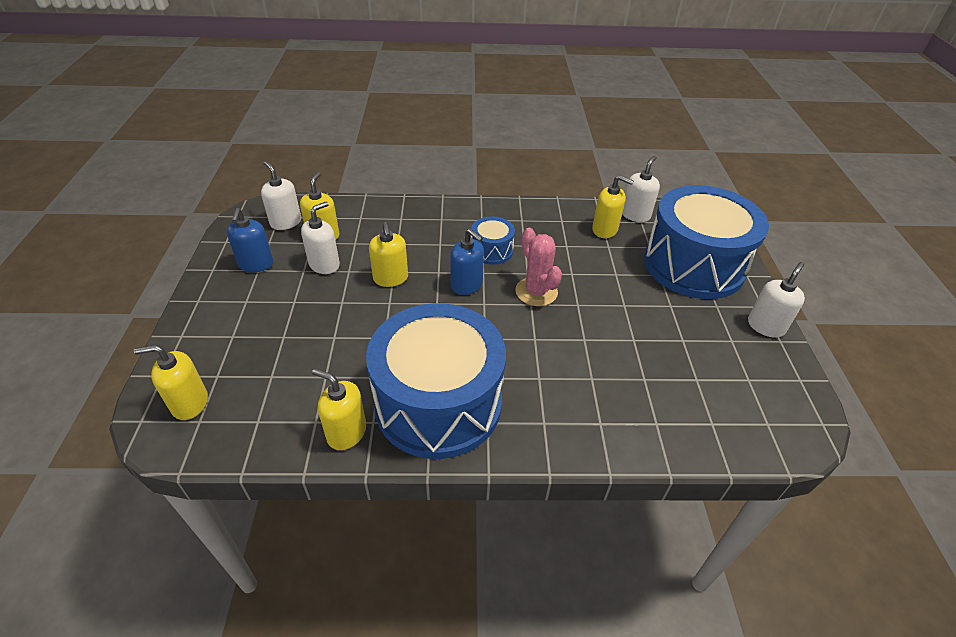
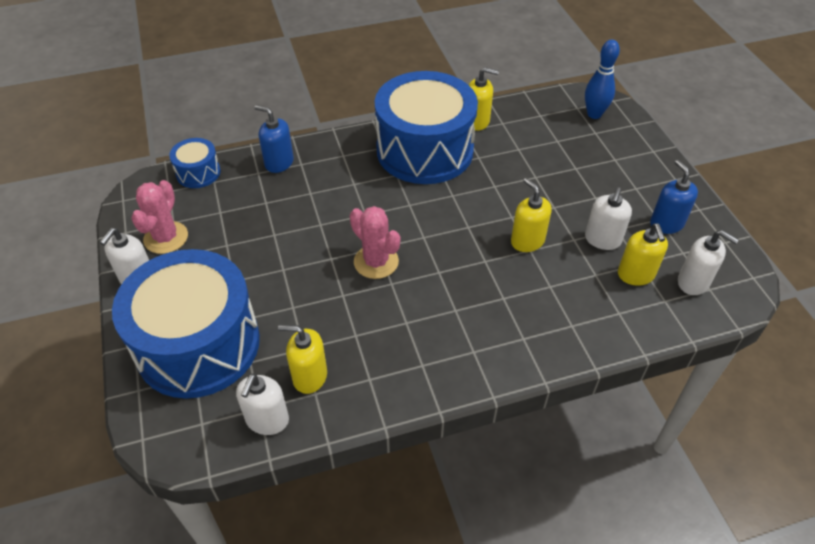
camera: 165 degrees right, 5 degrees up
(190, 403) = (594, 114): yellow soap dispenser -> blue bowling pin
(467, 285) = (448, 252): blue soap dispenser -> blue soap dispenser (279, 163)
(491, 250) = (441, 303): blue drum -> blue drum (198, 173)
(751, 362) = (166, 238): none -> pink cactus

